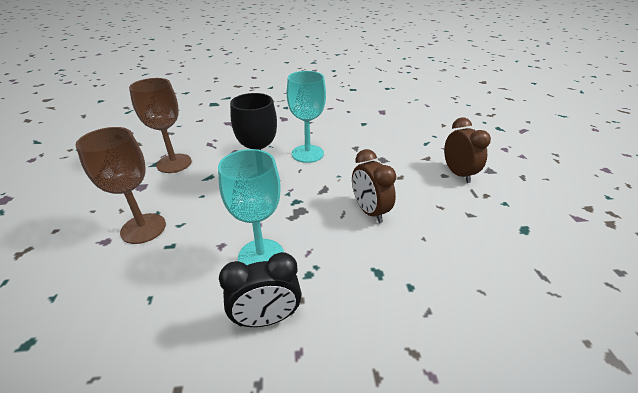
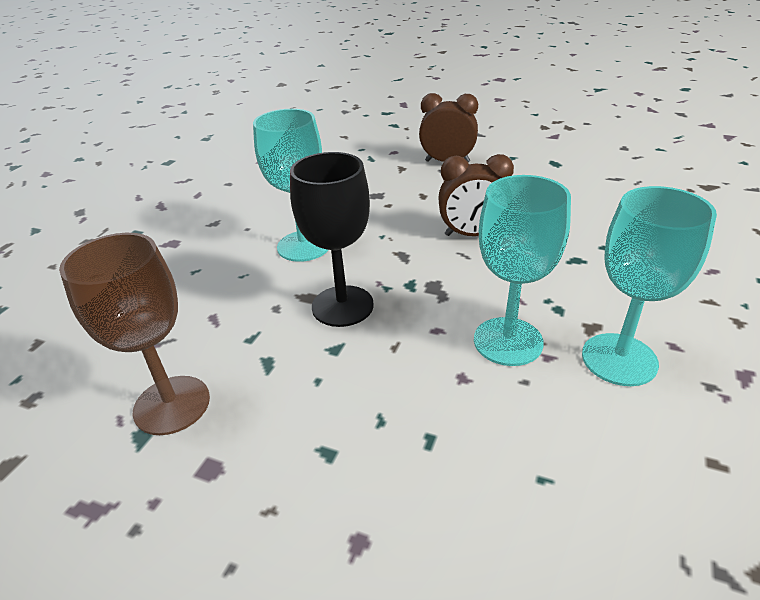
camera: 60 degrees left, 0 degrees up
(143, 228) = (358, 474): brown goblet -> none
(266, 318) = (619, 359): black clock -> turquoise goblet

